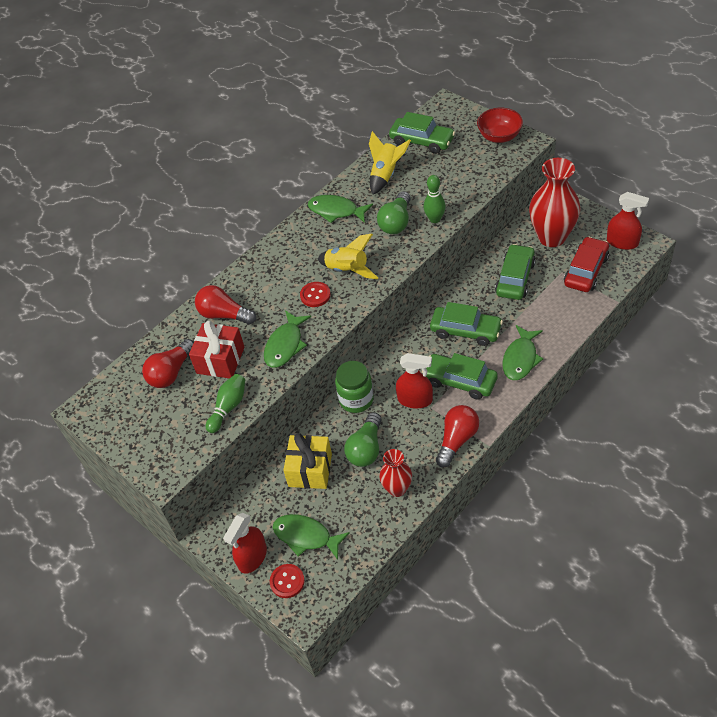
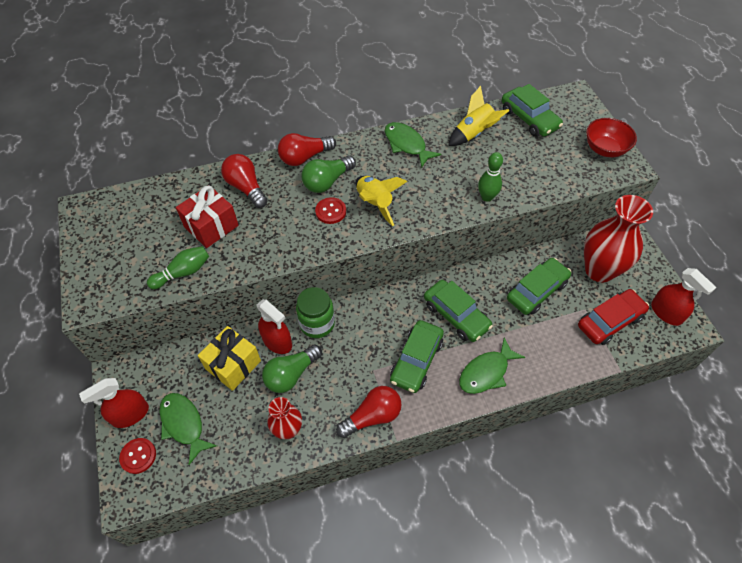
camera: 25 degrees right, 5 degrees up
(171, 372) = (167, 215): red light bulb -> red light bulb (304, 157)
(285, 345) = (271, 243): green fish -> none
(396, 222) = (450, 182): green light bulb -> green light bulb (327, 182)
(415, 400) = (365, 354): red spray bottle -> red spray bottle (277, 342)
(460, 381) = (416, 360): green car -> green car turned 120 degrees counterclockwise

